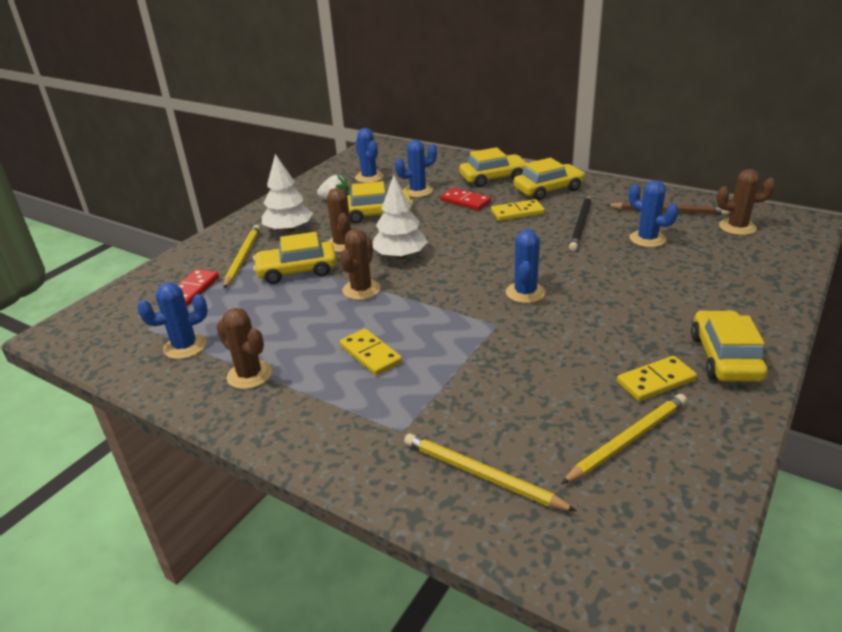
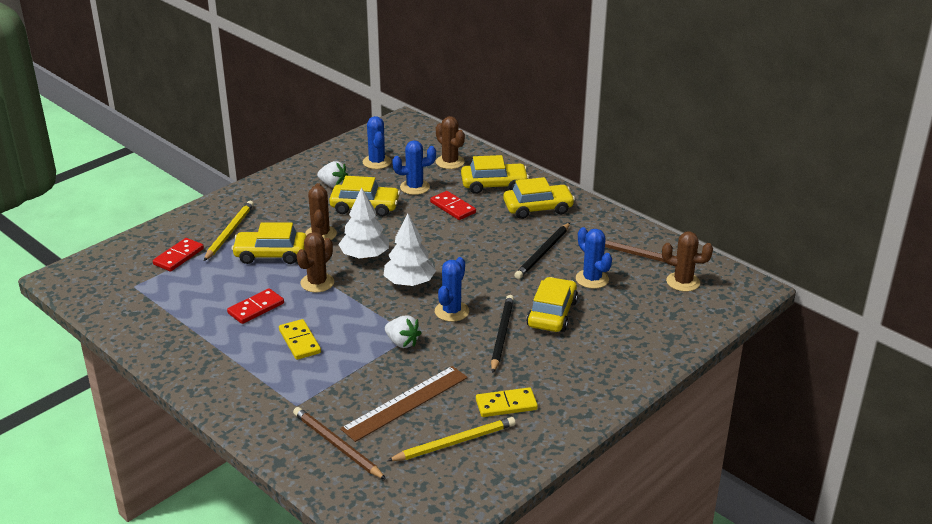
camera: 10 degrees right, 0 degrees up
(185, 347) = (159, 308): blue cactus -> none
(249, 375) = (201, 341): brown cactus -> brown cactus (450, 162)
(289, 230) = (279, 210): white tree -> white tree (409, 282)
(302, 327) = (256, 308): none -> red domino
(481, 475) = (337, 445): yellow pencil -> brown pencil
(490, 334) = (402, 342): none -> white strawberry
(517, 213) = (493, 229): yellow domino -> none
(536, 402) = (405, 403): none -> brown ruler
(595, 306) = (501, 335): none -> black pencil
(724, 357) = (574, 397): yellow car -> yellow car (552, 313)

